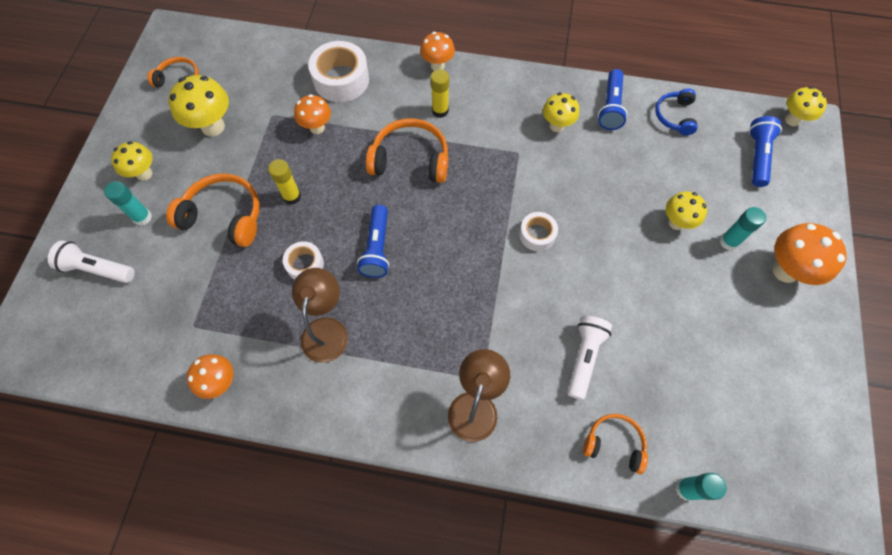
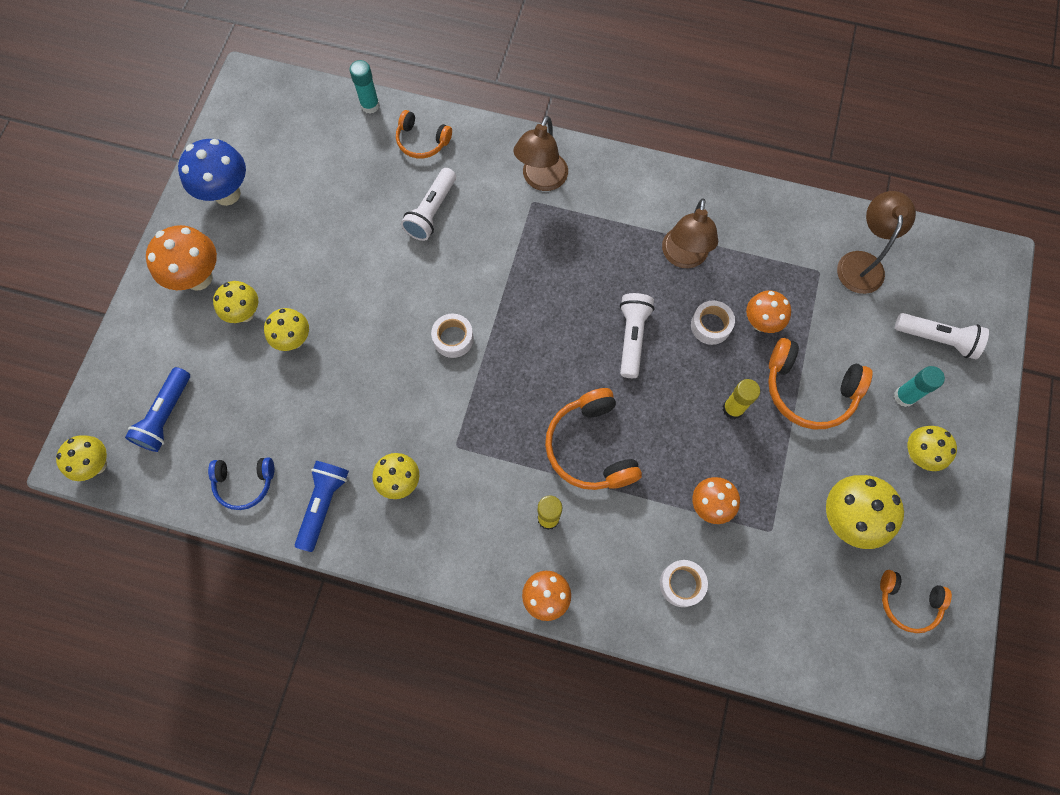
camera: 175 degrees left, 5 degrees up
(149, 338) = (861, 263): none -> brown lamp
(221, 382) = (782, 217): orange mushroom -> orange mushroom (761, 323)
(341, 79) = (681, 584): white tape -> white tape, size x0.57
(377, 248) = (632, 337): blue flashlight -> white flashlight
(410, 159) = (590, 447): orange headphones -> orange headphones turned 60 degrees clockwise
(675, 116) = (244, 483): blue headphones -> blue headphones turned 75 degrees clockwise
(728, 242) = (245, 313): turquoise glue stick -> yellow mushroom
(798, 360) = (227, 194): none -> blue mushroom

